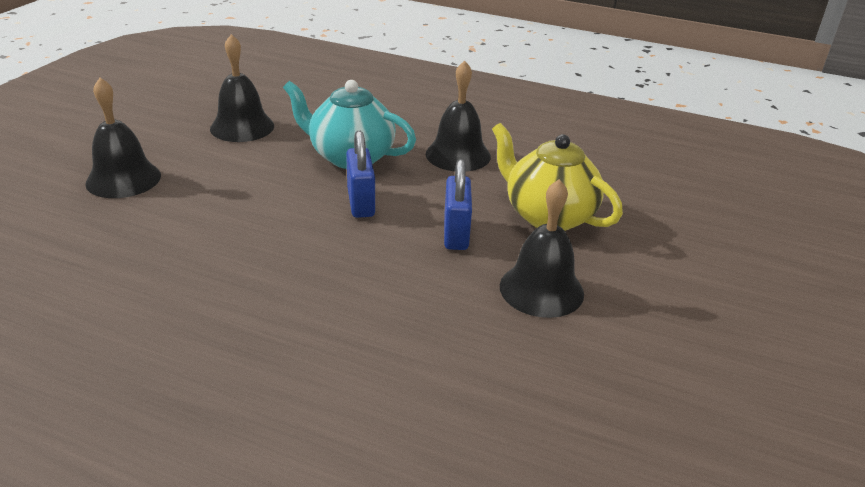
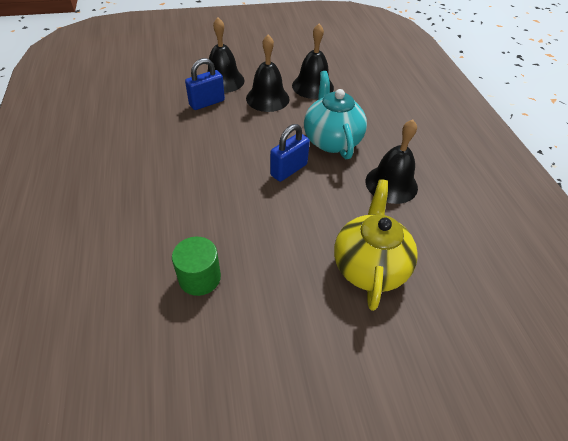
camera: 55 degrees right, 15 degrees up
(456, 233) = (299, 228): blue padlock -> blue padlock (207, 103)
(457, 333) = (199, 277): none -> green cylinder
(541, 289) = (278, 301): black bell -> black bell (267, 98)

